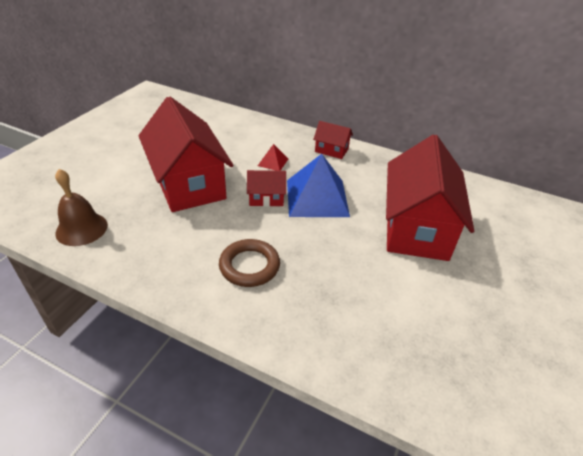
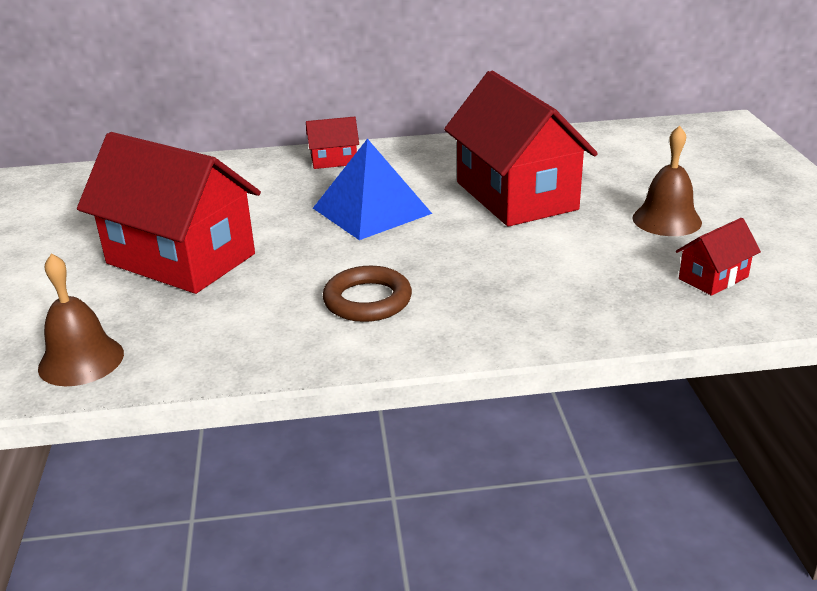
camera: 30 degrees left, 10 degrees down
(266, 198) = (308, 234): red house -> red house (713, 278)
(273, 162) = (271, 197): red pyramid -> none
(507, 303) = (666, 220): none -> brown bell

